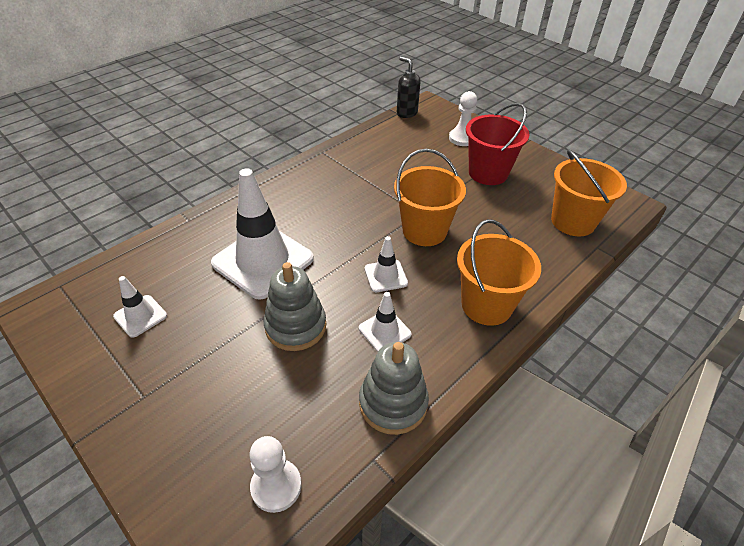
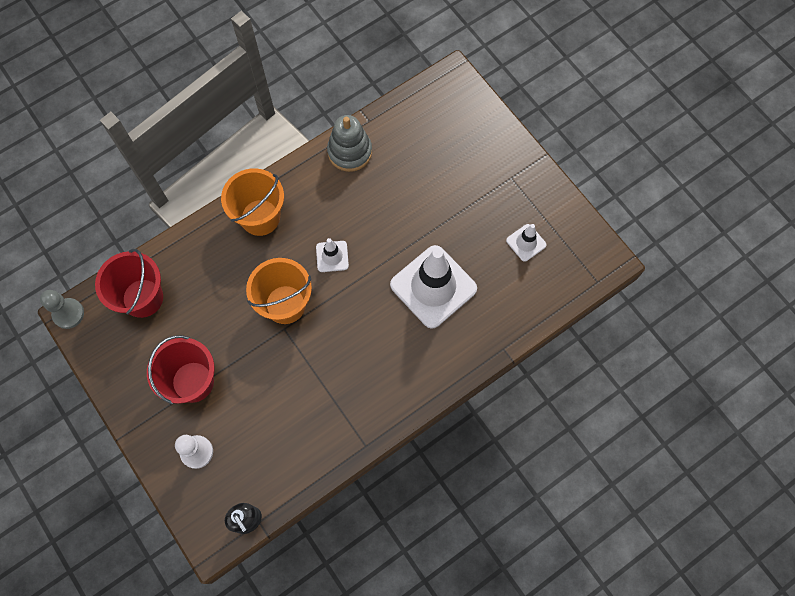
camera: 170 degrees left, 25 degrees up
(276, 486) = (426, 114): white pawn -> none
(296, 326) = (409, 218): grey stacking toy -> none
(384, 331) = (344, 205): white traffic cone -> none
(573, 221) = (143, 298): orange bucket -> red bucket
(635, 204) = (68, 314): none -> grey pawn

